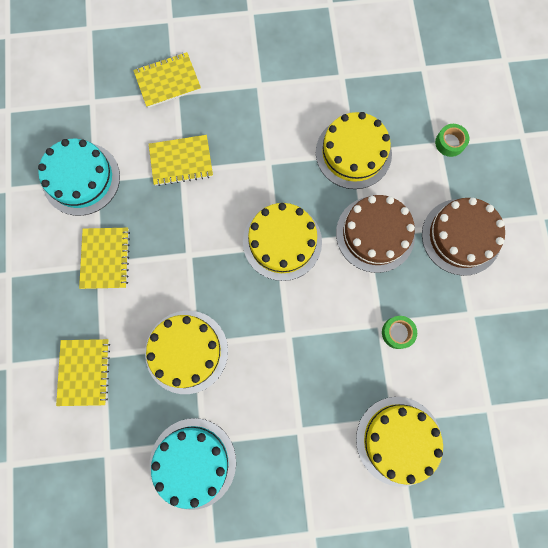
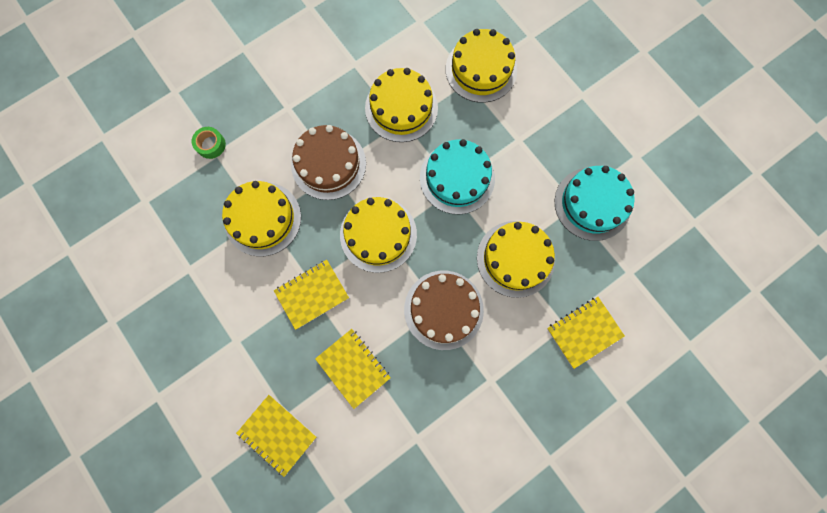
camera: 120 degrees left, 0 degrees up
(81, 178) = (423, 453): turquoise cake -> turquoise cake (457, 178)
(105, 258) = (482, 378): yellow notebook -> yellow notebook (312, 294)
(397, 332) = (401, 108): green tape -> yellow cake
(461, 236) = (294, 98): brown cake -> brown cake (443, 309)

